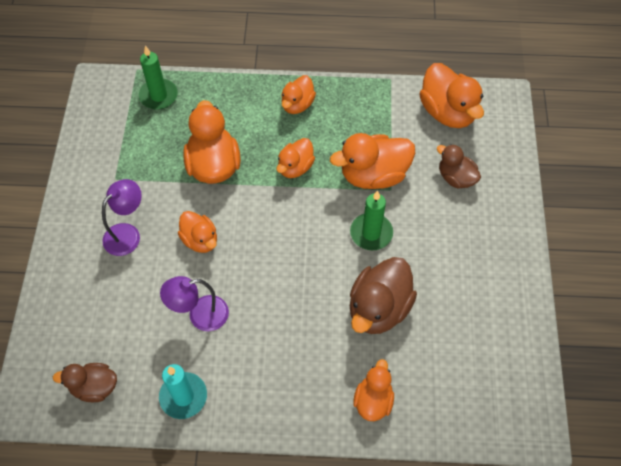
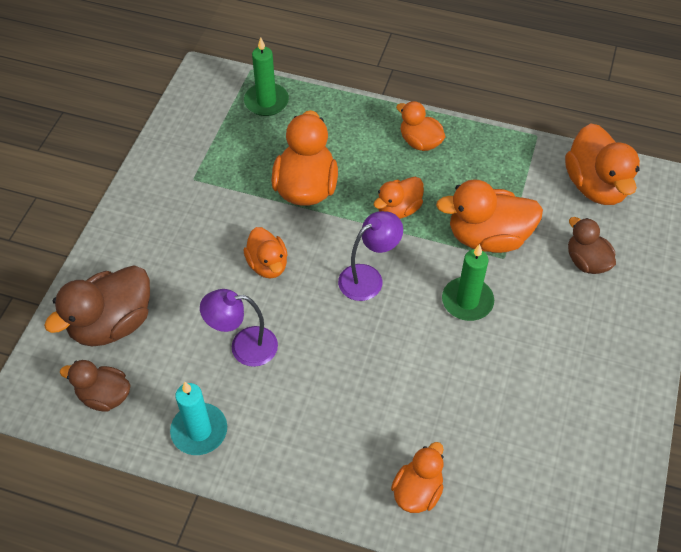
camera: 15 degrees right, 5 degrees down
(127, 234) = (189, 240): purple lamp -> purple lamp (368, 277)
(297, 105) = (420, 142): orange duck -> orange duck turned 90 degrees clockwise
(379, 309) = (453, 388): brown duck -> brown duck (112, 324)

